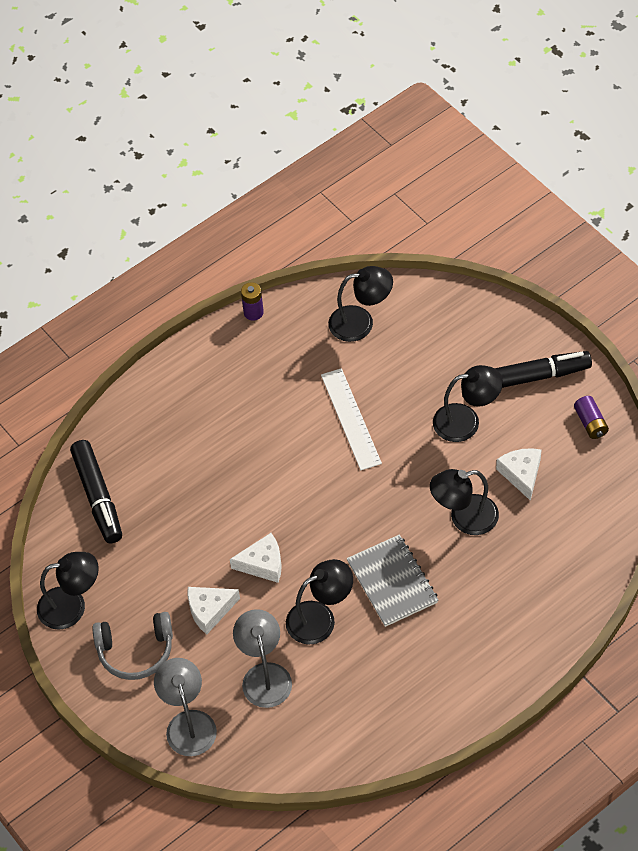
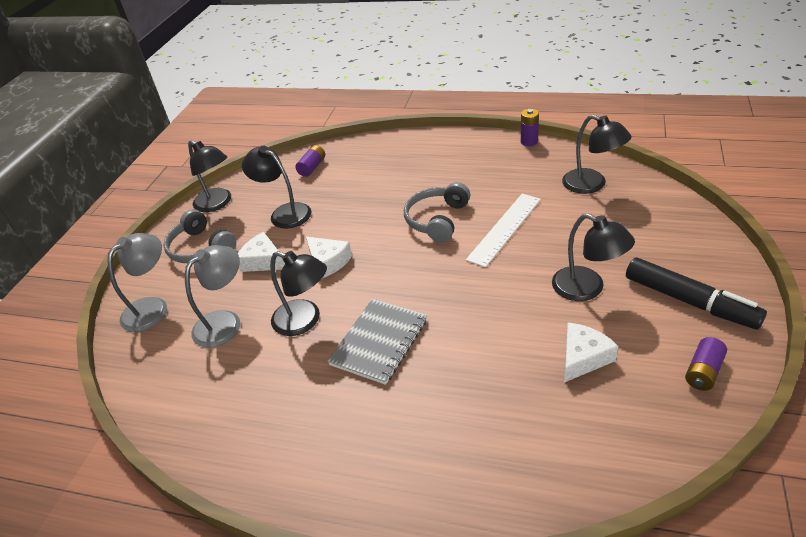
camera: 55 degrees right, 15 degrees down
(98, 497) = (312, 167): black marker -> purple battery
(290, 454) = (437, 220): none -> grey headphones
(464, 518) = (492, 348): black lamp -> black lamp (284, 213)

